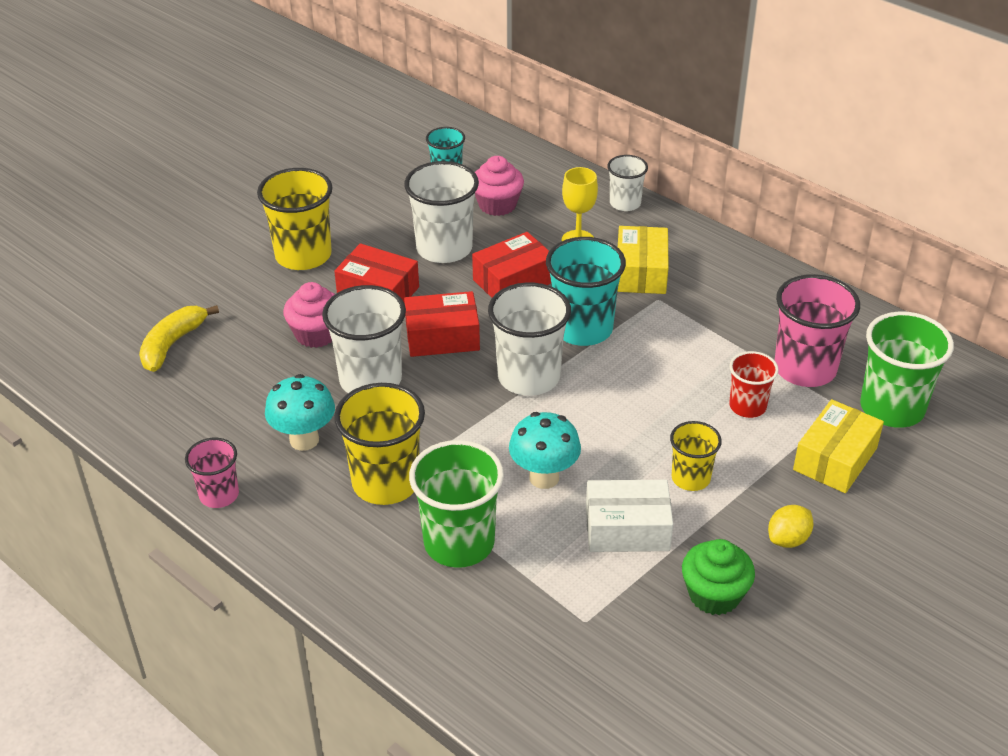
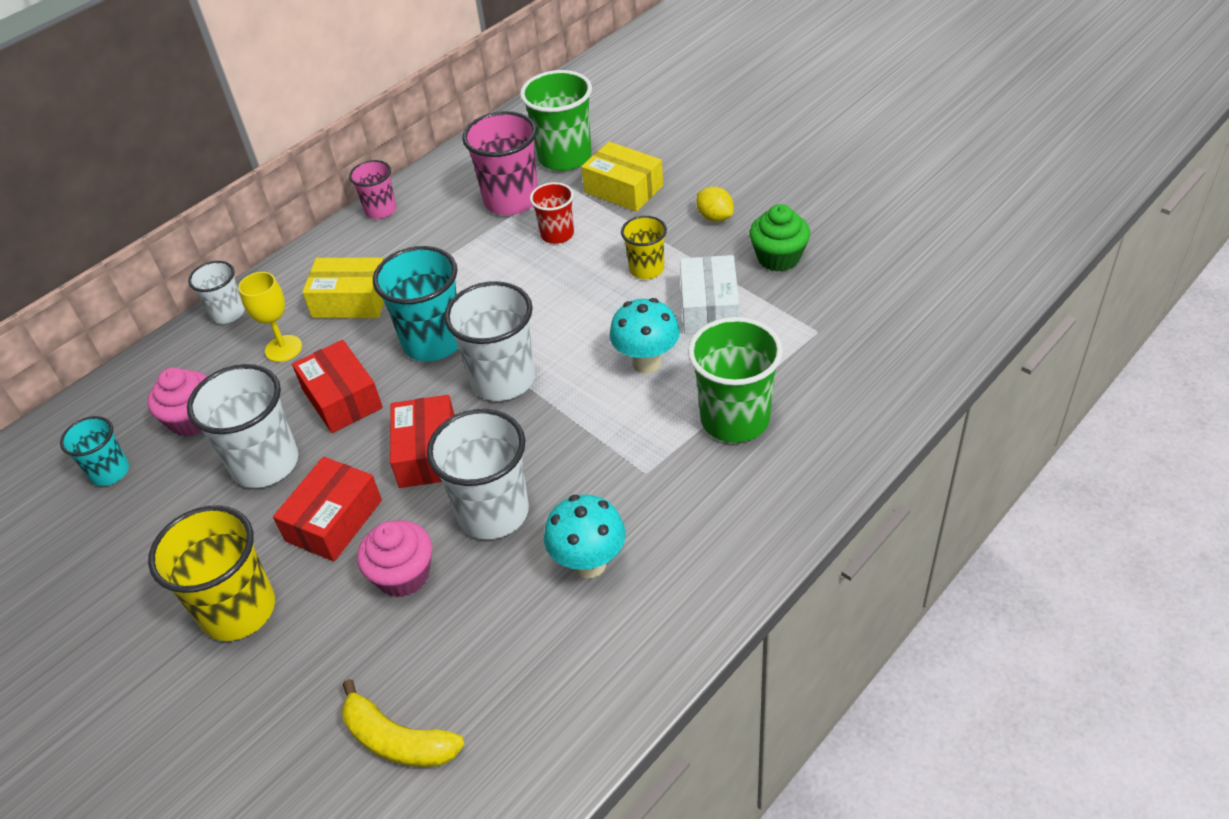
camera: 85 degrees left, 5 degrees up
(219, 495) = (677, 635): pink cup -> pink cup (380, 210)
(386, 482) = (655, 483): yellow cup -> none

